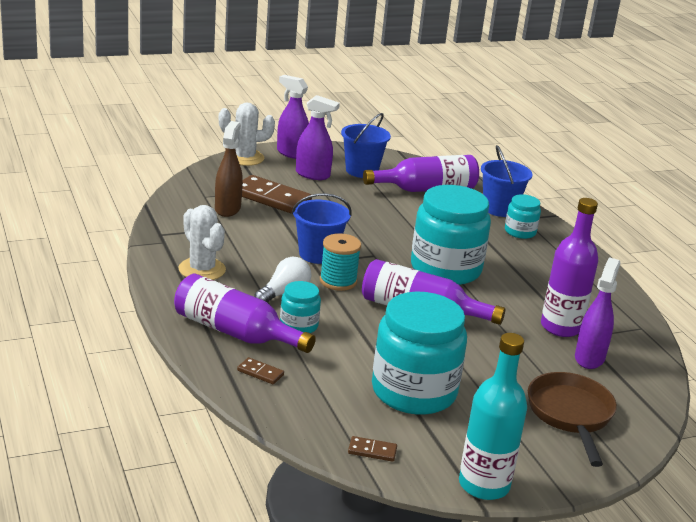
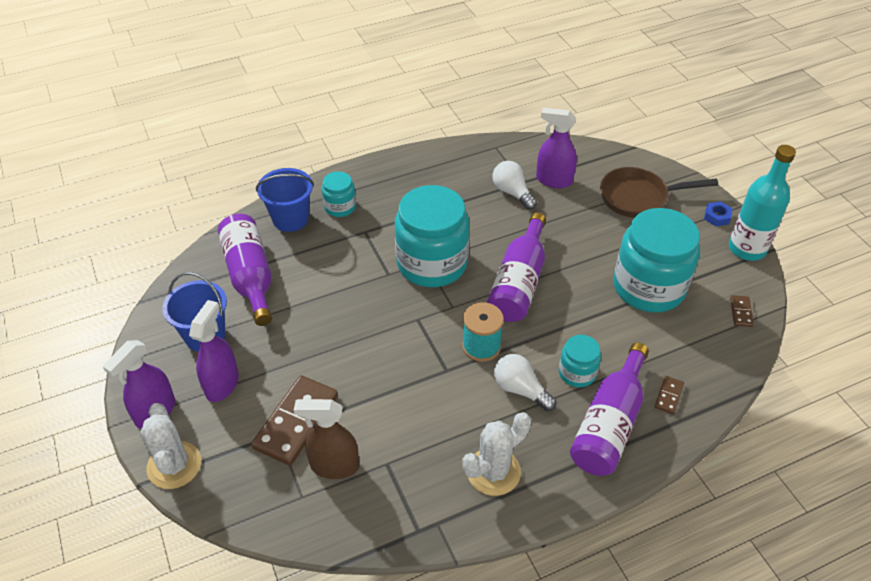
camera: 90 degrees left, 20 degrees up
(318, 254) = (429, 366): blue bucket -> none
(544, 473) = (717, 217): none -> blue nut
(561, 327) = (512, 193): purple bottle -> white light bulb

